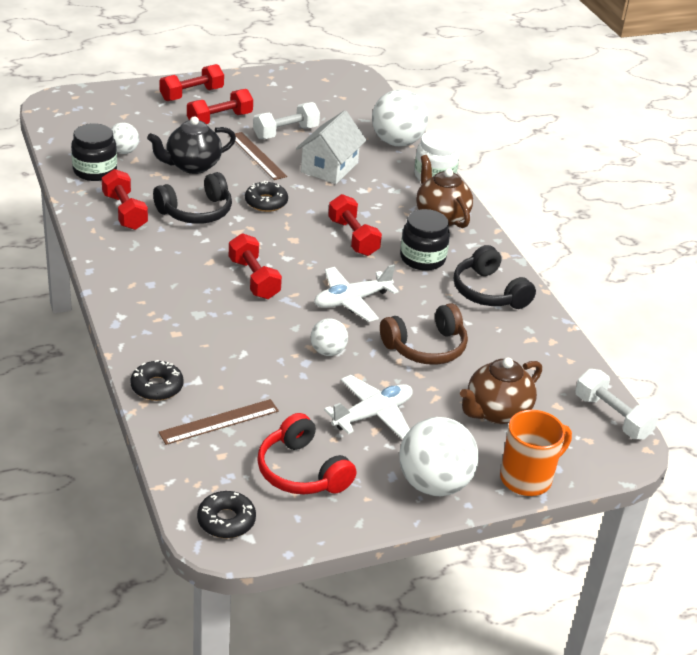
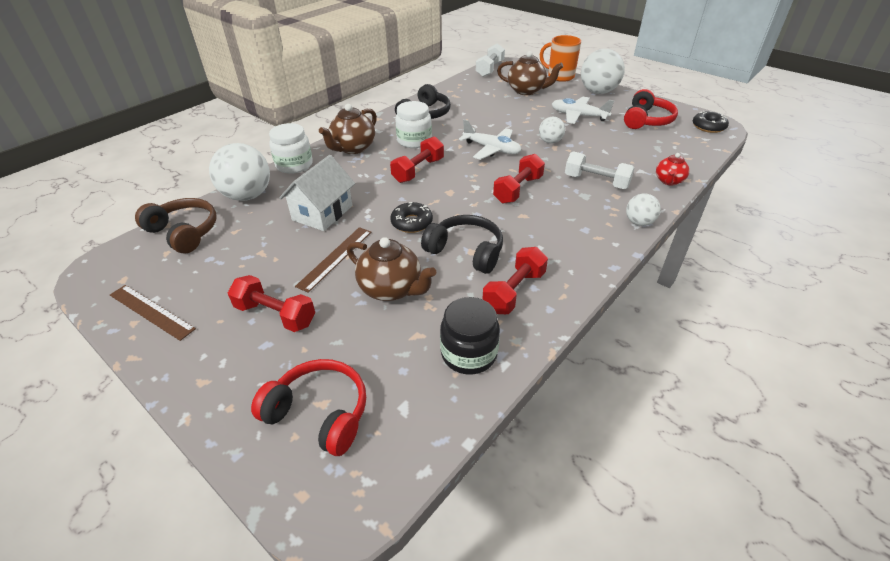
camera: 115 degrees left, 5 degrees up
(118, 113) = (319, 413): none -> red headphones
(123, 151) = (408, 354): white ball -> white ball (639, 222)
(157, 387) = (668, 181): black donut -> red teapot
(192, 94) = (222, 368): red dumbbell -> none
(192, 166) = (391, 289): black teapot -> brown teapot
(219, 422) = (657, 152): brown ruler -> brown ruler (151, 311)
(285, 133) = (274, 259): white dumbbell -> white dumbbell (596, 181)
(329, 167) = (322, 213): white house -> white house turned 60 degrees counterclockwise
(422, 258) = (414, 141): black jar -> white jar
(426, 347) = (503, 117): brown headphones -> brown headphones (184, 232)

